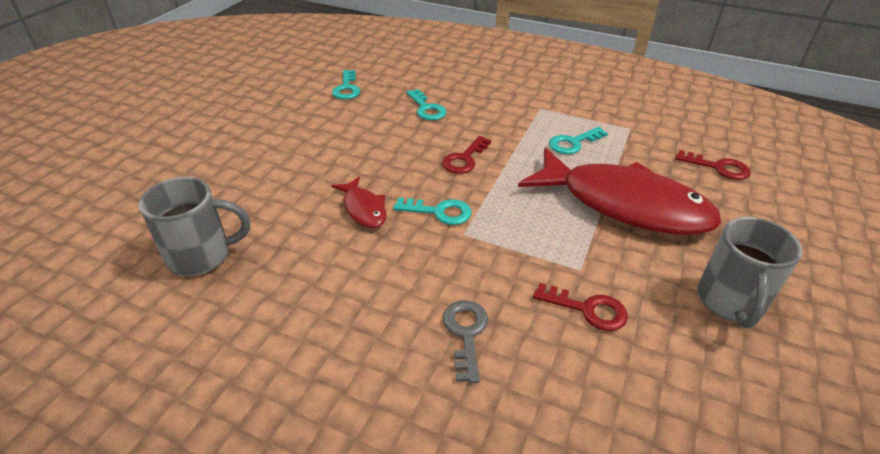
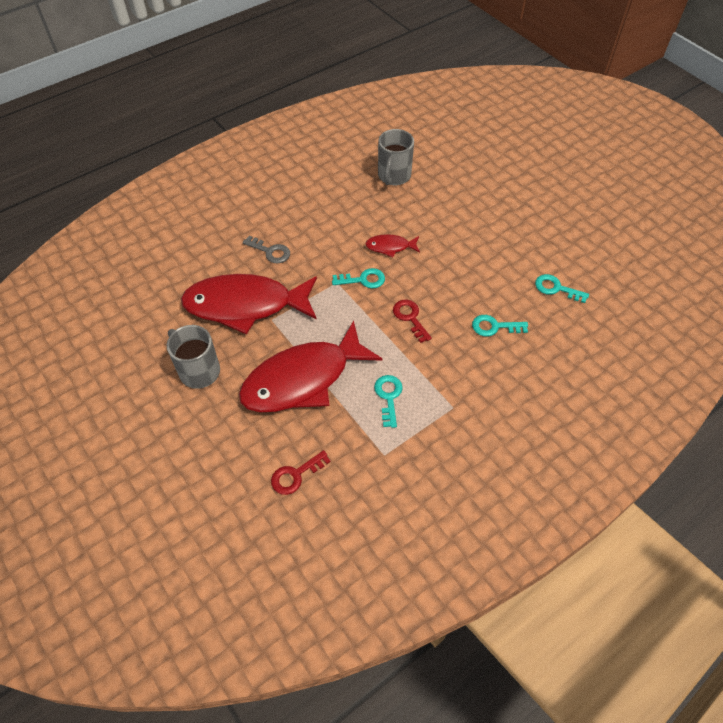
camera: 120 degrees right, 15 degrees up
(439, 212) = (363, 280): turquoise key -> turquoise key turned 135 degrees counterclockwise
(588, 309) = (245, 305): red key -> red fish

